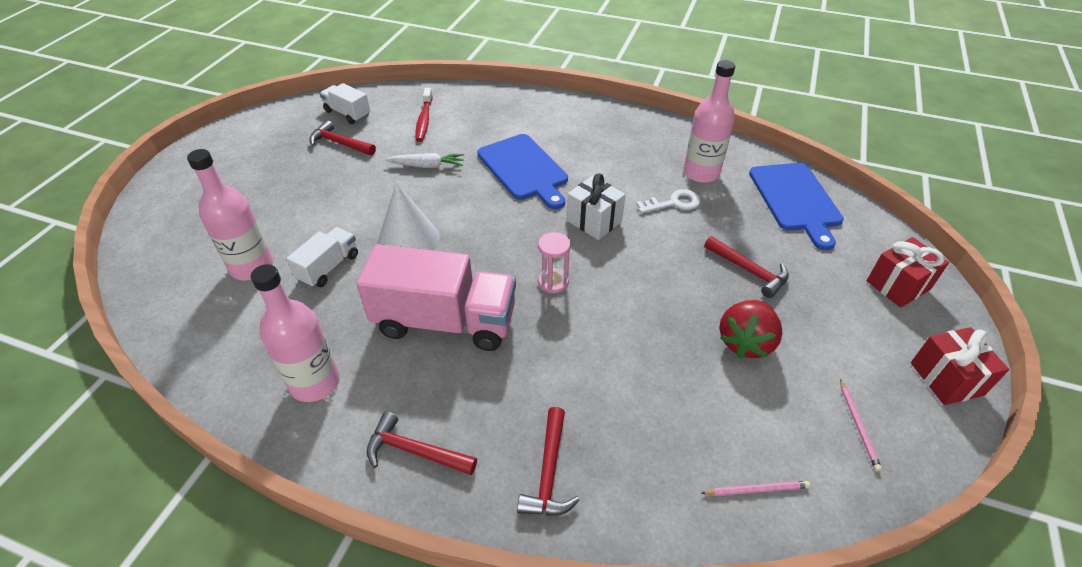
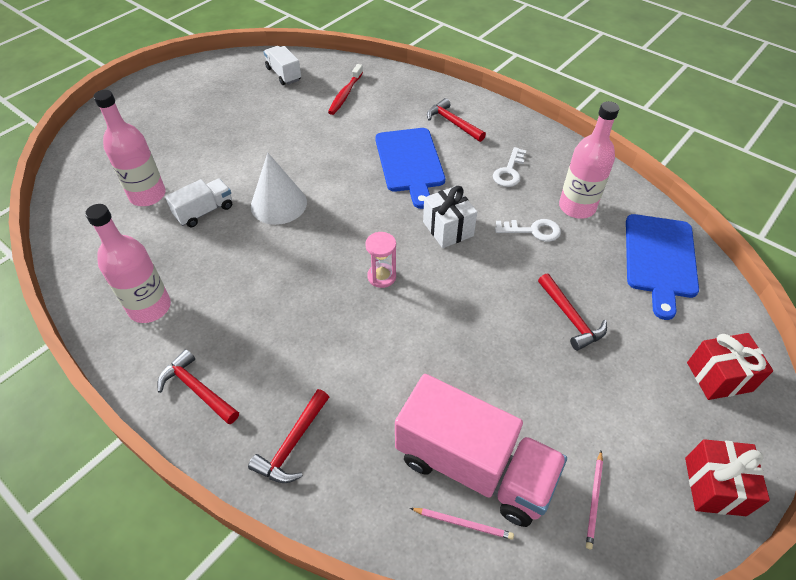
camera: 20 degrees right, 5 degrees up
(340, 143) = (264, 101): red hammer -> red hammer (453, 123)
(427, 166) = (327, 139): white carrot -> none
(445, 321) = (273, 286): pink truck -> pink truck (473, 466)
(623, 156) = (509, 171): none -> white key
(745, 342) = (528, 385): red strawberry -> none

